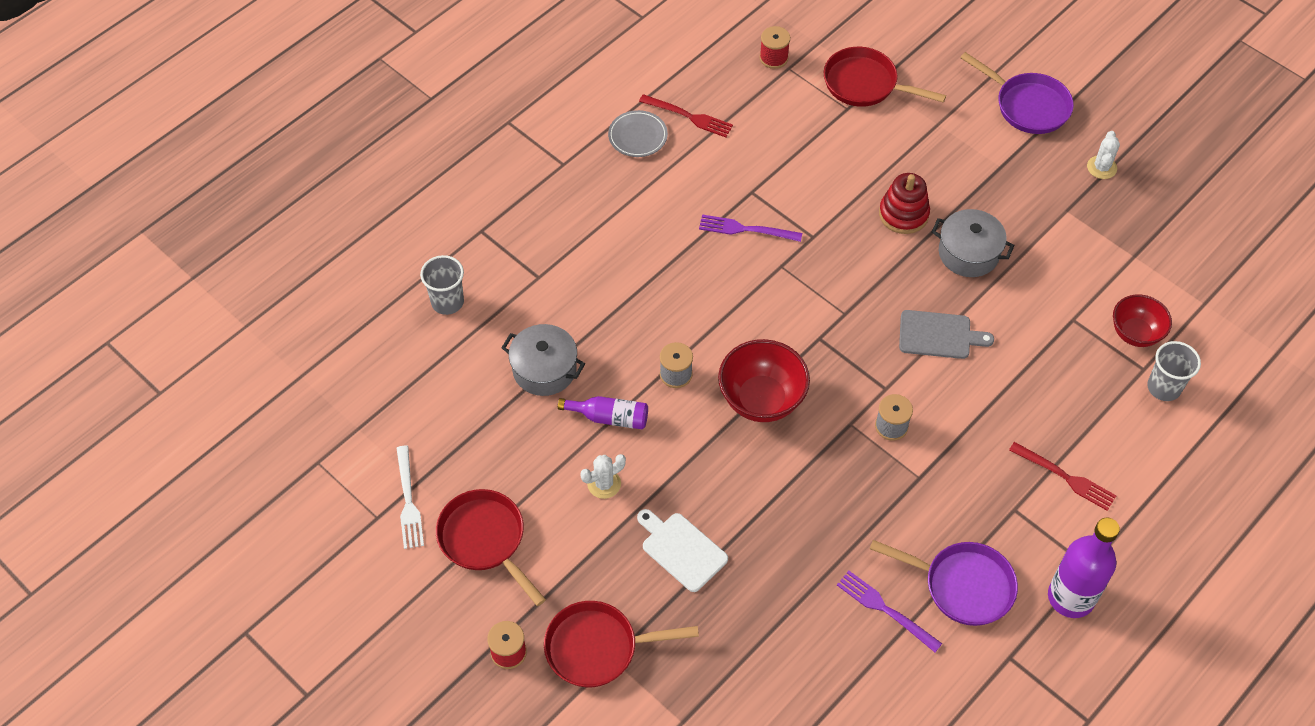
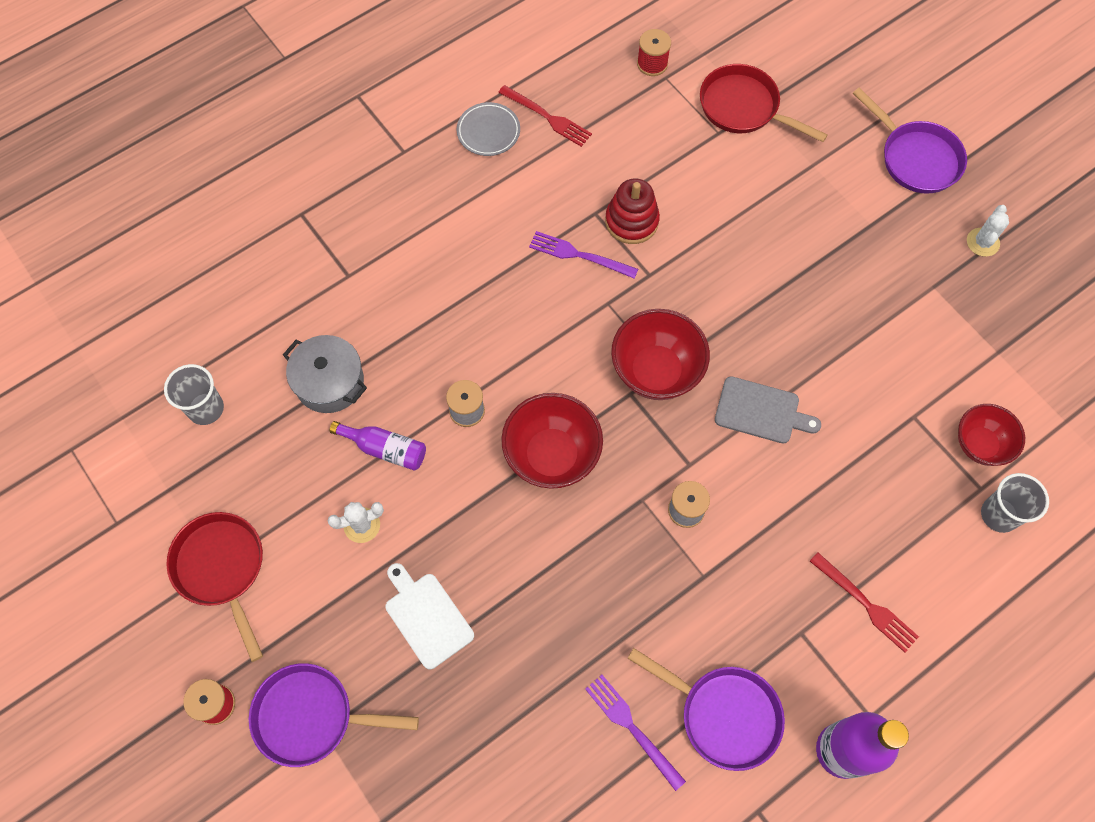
camera: 10 degrees right, 10 degrees up
(409, 502) = (153, 511): white fork -> none
(447, 302) = (247, 289): grey cup -> grey cup (206, 408)
(597, 648) = (311, 716): red pan -> purple pan
(838, 316) = (656, 371): none -> red bowl
(903, 214) = (753, 264): red stacking toy -> red stacking toy (631, 221)
(968, 253) = (814, 320): grey pot -> none

